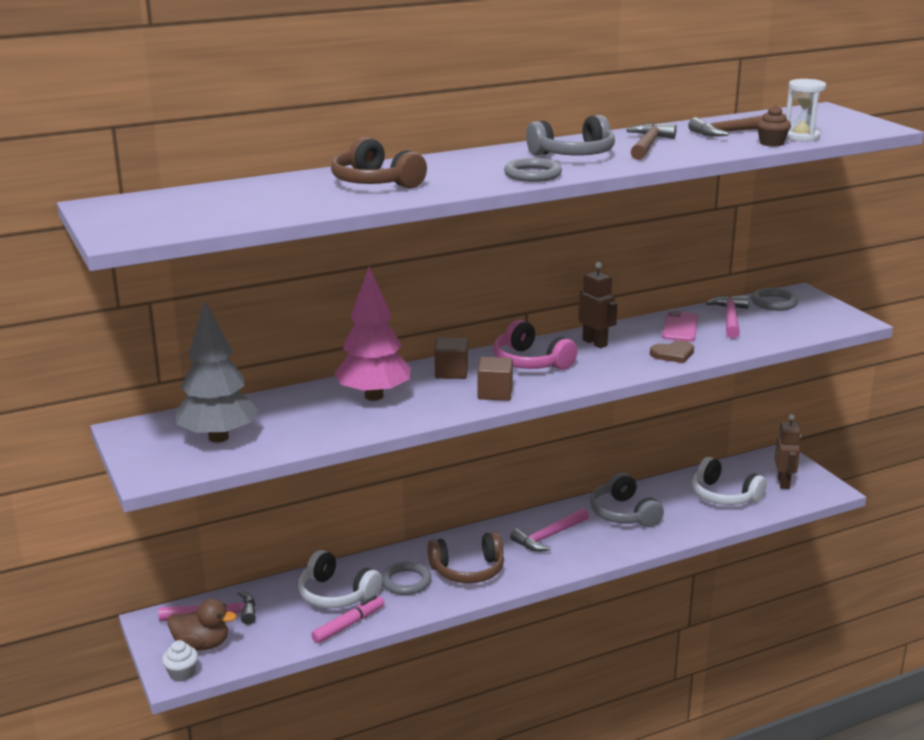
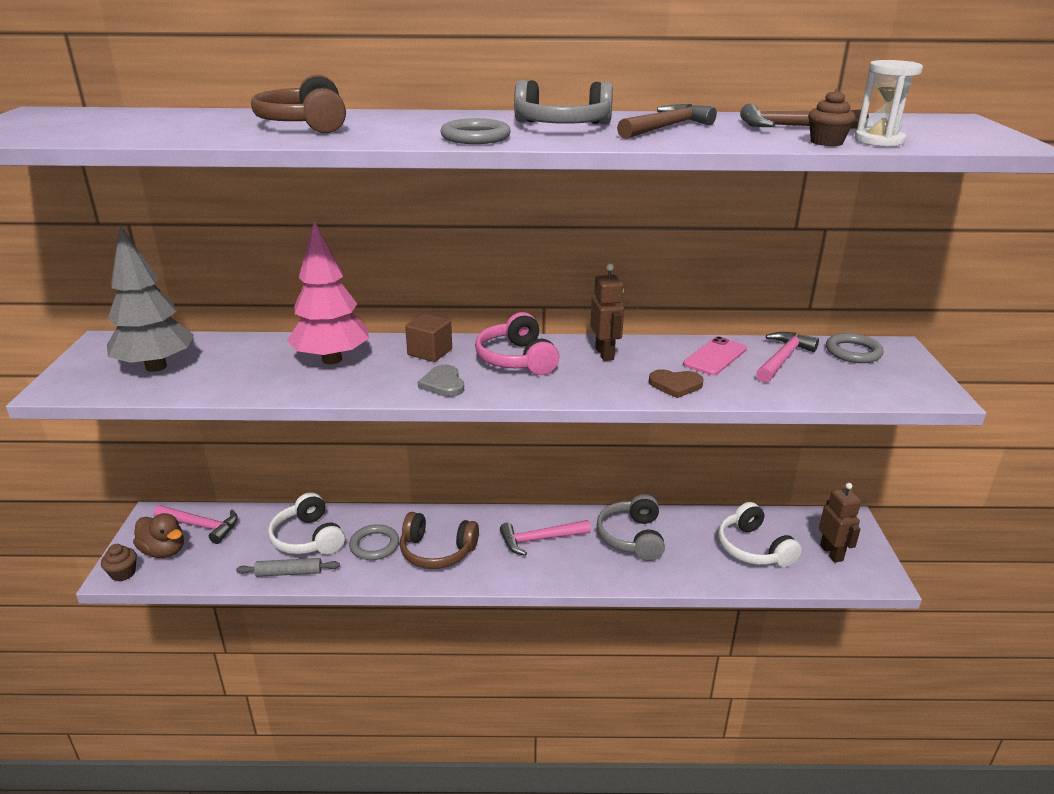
camera: 25 degrees right, 5 degrees up
(182, 673) = (123, 573): white cupcake -> brown cupcake
(348, 624) = (289, 572): pink marker -> grey rolling pin
(495, 393) = (443, 384): brown cube -> grey heart
(783, 482) = (831, 553): brown robot -> brown robot turned 45 degrees counterclockwise

